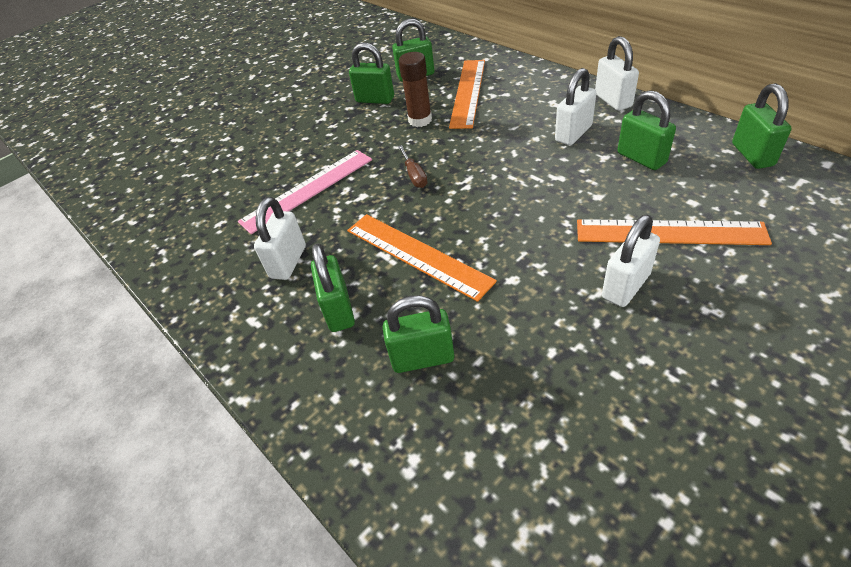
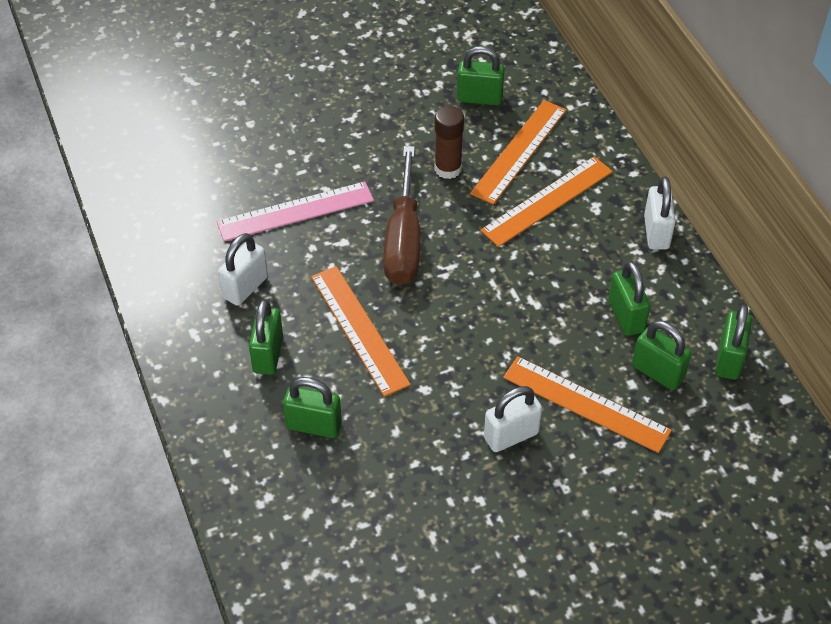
camera: 15 degrees right, 5 degrees up
(375, 100) = (417, 116): green padlock -> green padlock (657, 372)
(414, 175) = (403, 239): brown screwdriver -> brown screwdriver, size x2.29
(513, 112) = (547, 201): none -> orange ruler
(573, 133) = (585, 257): white padlock -> none

